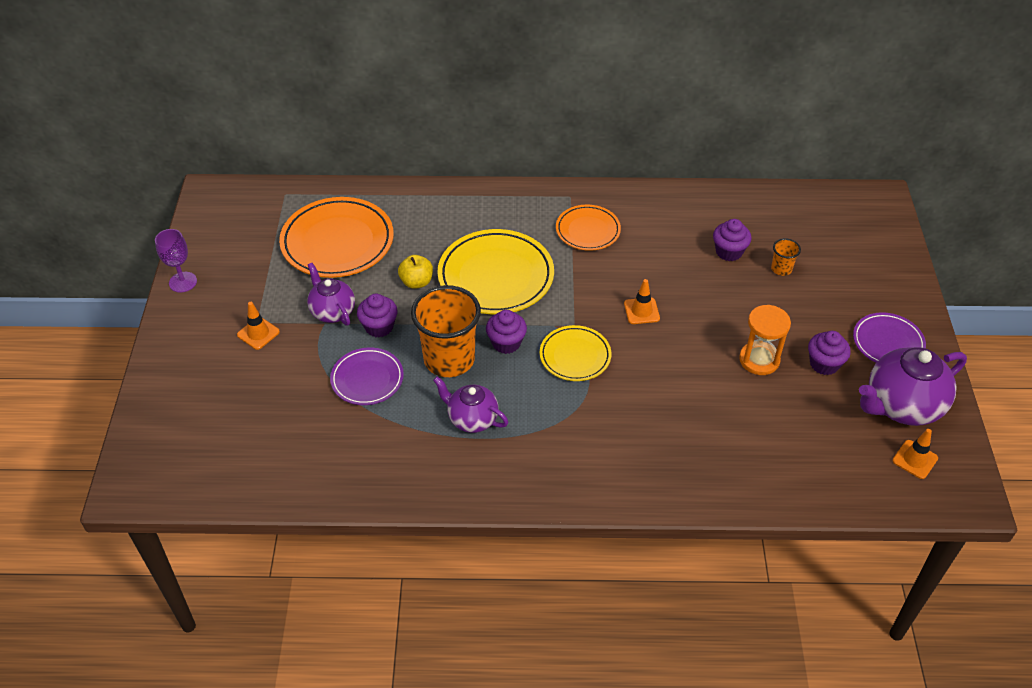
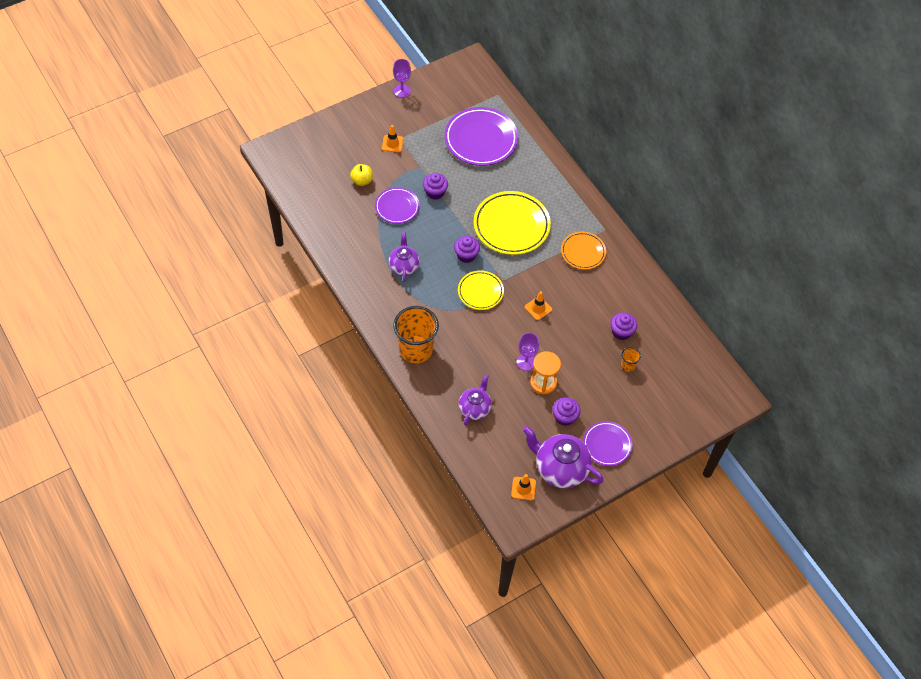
camera: 55 degrees right, 10 degrees up
(332, 311) = (430, 166): purple teapot -> purple teapot (475, 408)
(337, 242) = (481, 139): orange plate -> purple plate
(416, 282) = (479, 191): yellow apple -> yellow apple (362, 181)
(449, 359) = (436, 235): orange cup -> orange cup (416, 349)
(716, 362) = (526, 362): none -> purple goblet

